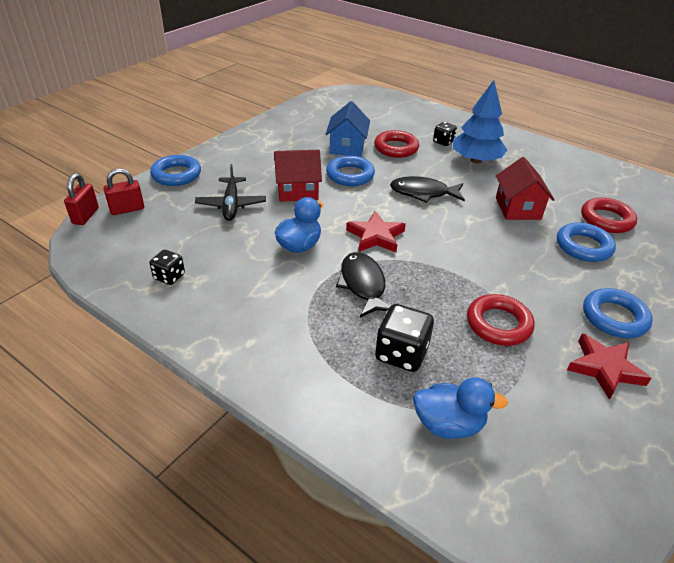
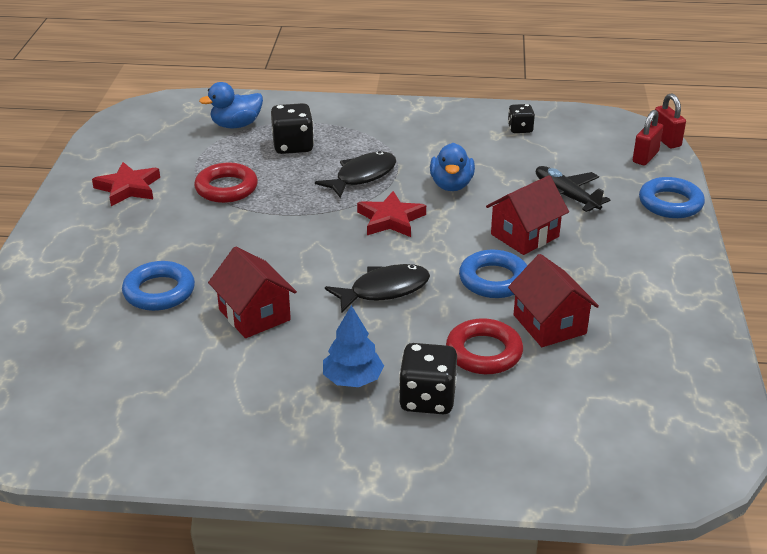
camera: 150 degrees right, 5 degrees down
(347, 147) = (549, 324): blue house -> red house
(363, 285) = (362, 176): black fish -> black fish turned 90 degrees counterclockwise
(443, 142) = (427, 399): black dice -> black dice, size x1.65
(476, 160) = (352, 379): blue tree -> blue tree, size x0.66
(606, 219) = (132, 343): red ring -> none
(614, 317) = (120, 228): blue ring -> none

